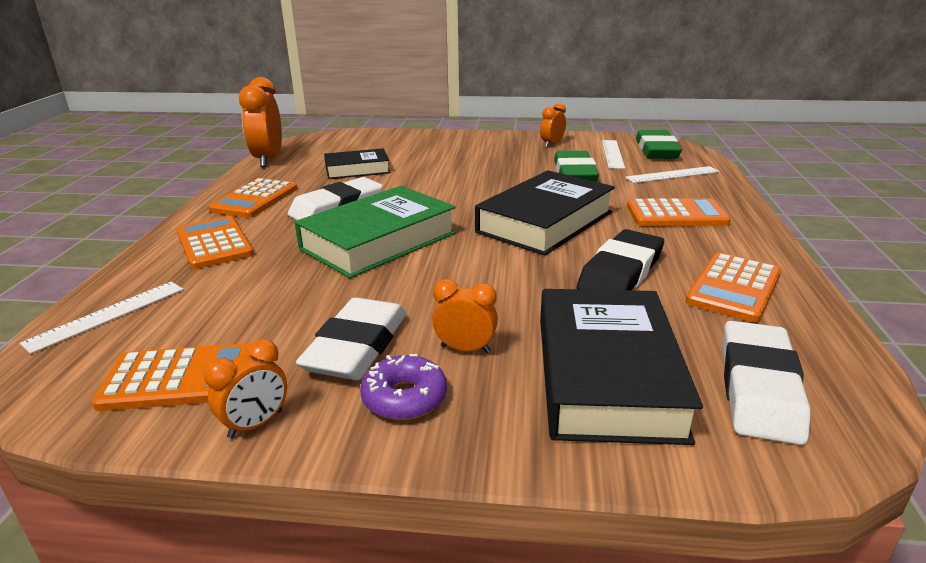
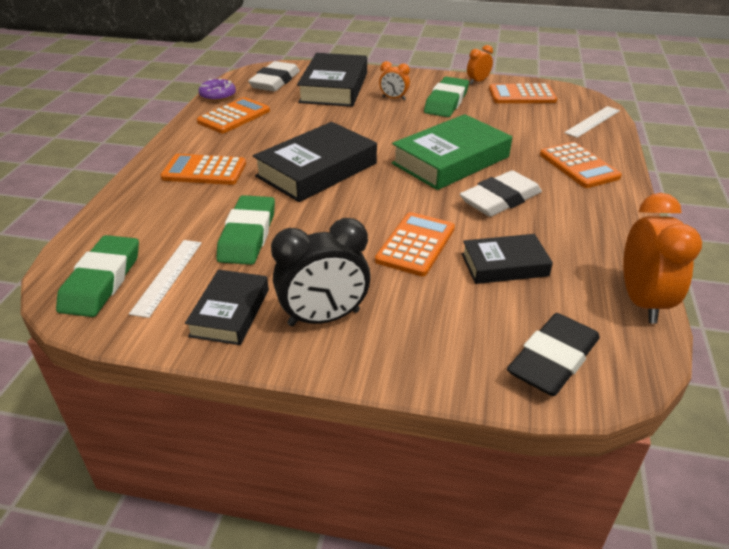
camera: 175 degrees left, 10 degrees up
(255, 199) = (590, 217): orange calculator -> orange calculator (415, 244)
(357, 346) = (446, 102): white eraser -> green eraser
(404, 398) = (421, 85): purple donut -> purple donut (218, 96)
(489, 145) = (324, 318): none -> black clock
(552, 144) = (230, 312): orange clock -> black book
(620, 272) = (290, 128): black eraser -> black eraser (553, 360)
(672, 175) = (144, 225): white ruler -> none

